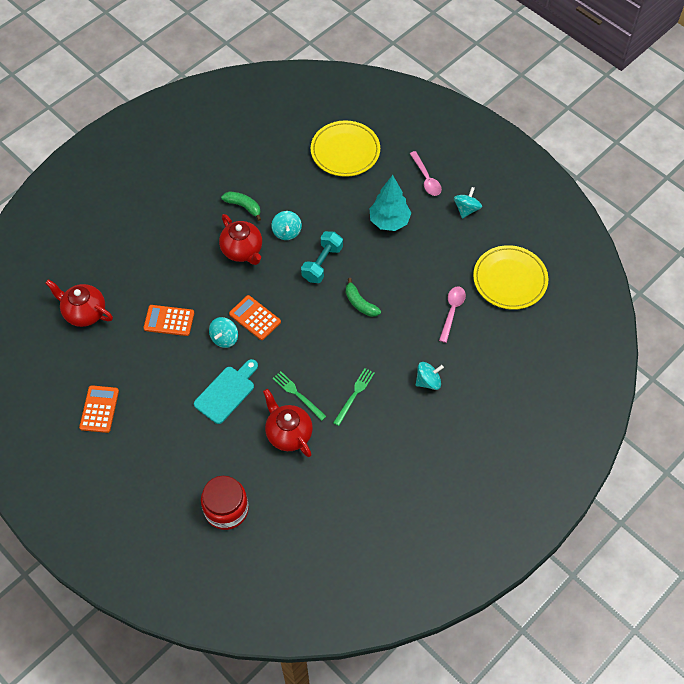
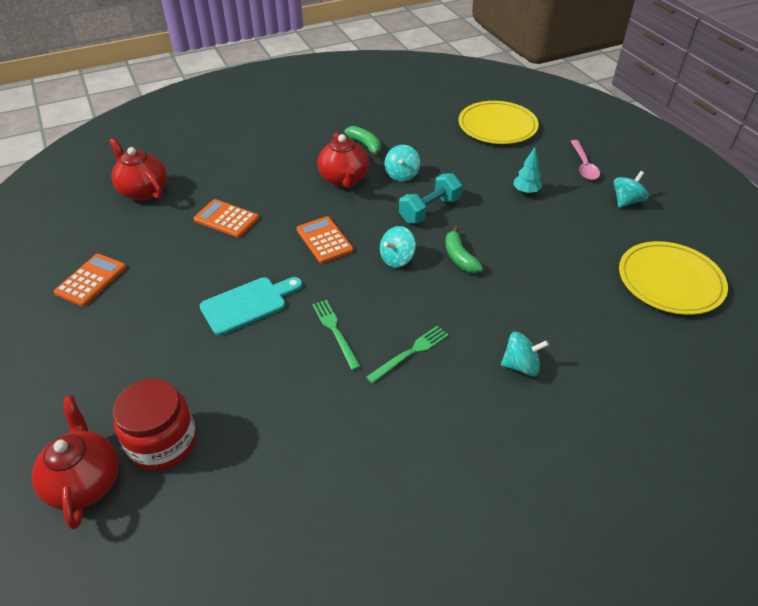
camera: 20 degrees right, 15 degrees down
(224, 338) = (278, 250): turquoise spinning top -> turquoise spinning top (397, 259)
(288, 433) = (299, 373): red teapot -> red teapot (85, 481)
(389, 221) = (526, 191): turquoise tree -> turquoise tree, size x0.56
(452, 311) = (579, 295): pink spoon -> none

